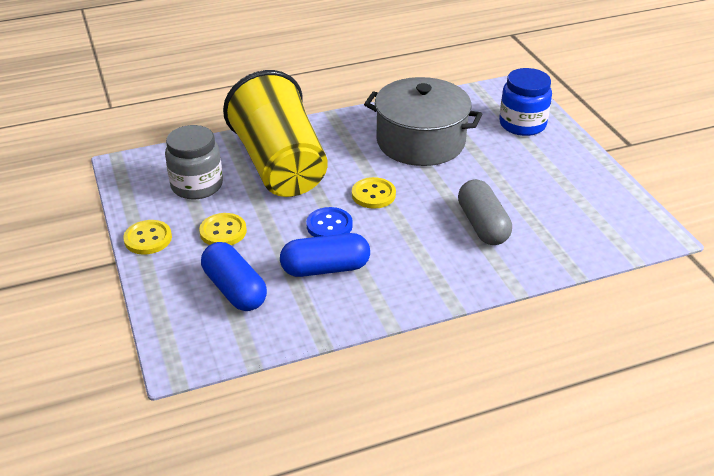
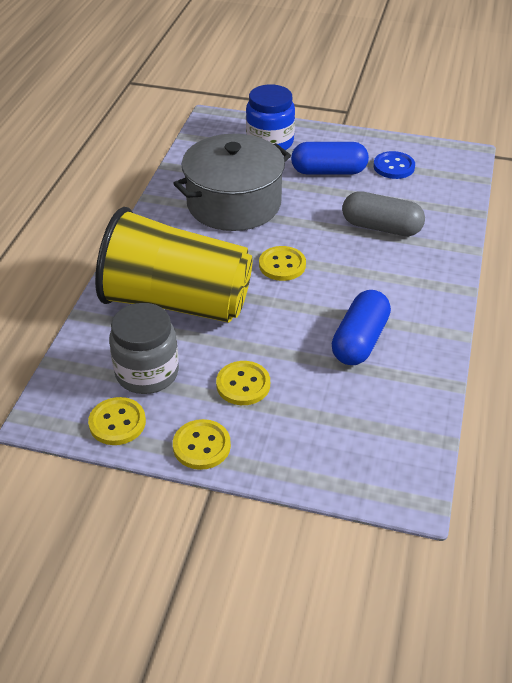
camera: 55 degrees left, 5 degrees up
(140, 195) = (117, 422): none -> yellow button
(234, 290) = (339, 413): blue capsule -> blue capsule (328, 171)
(329, 225) = (301, 311): blue button -> blue button (393, 167)

